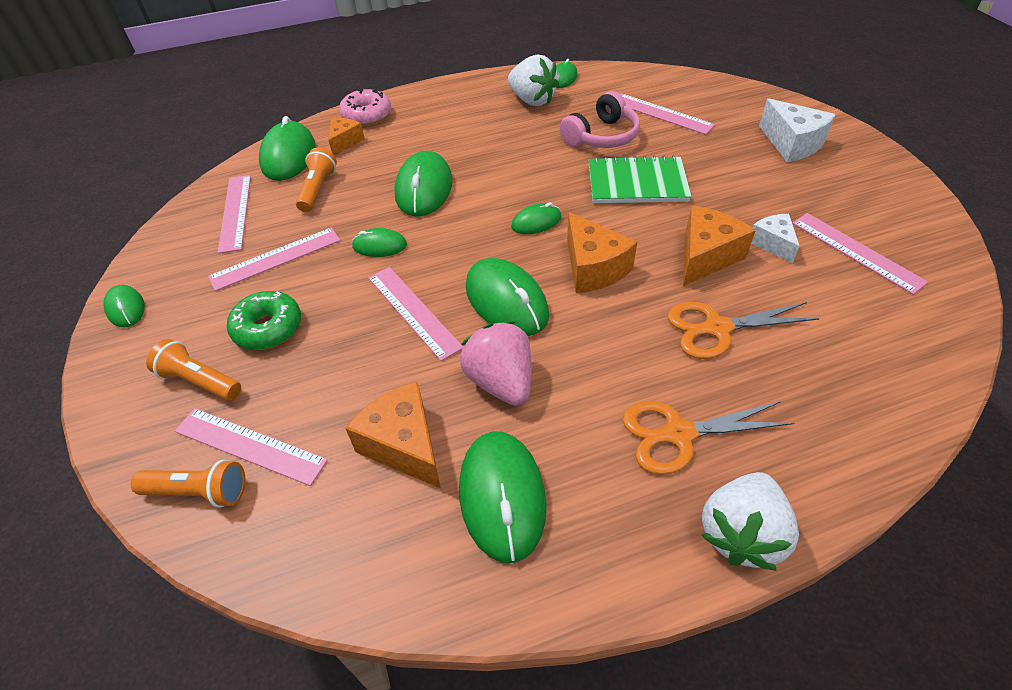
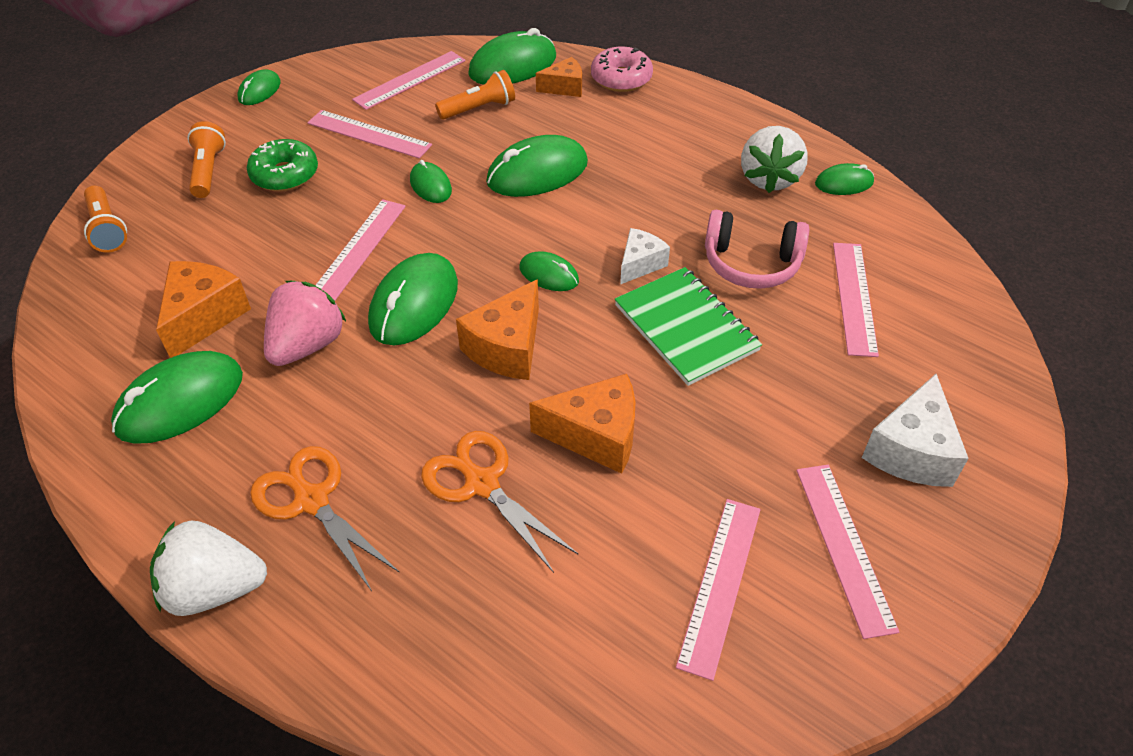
camera: 55 degrees right, 0 degrees up
(250, 445) = (161, 231): pink ruler -> pink ruler (844, 546)
(772, 244) = (669, 491): white cheese -> white cheese (640, 264)

